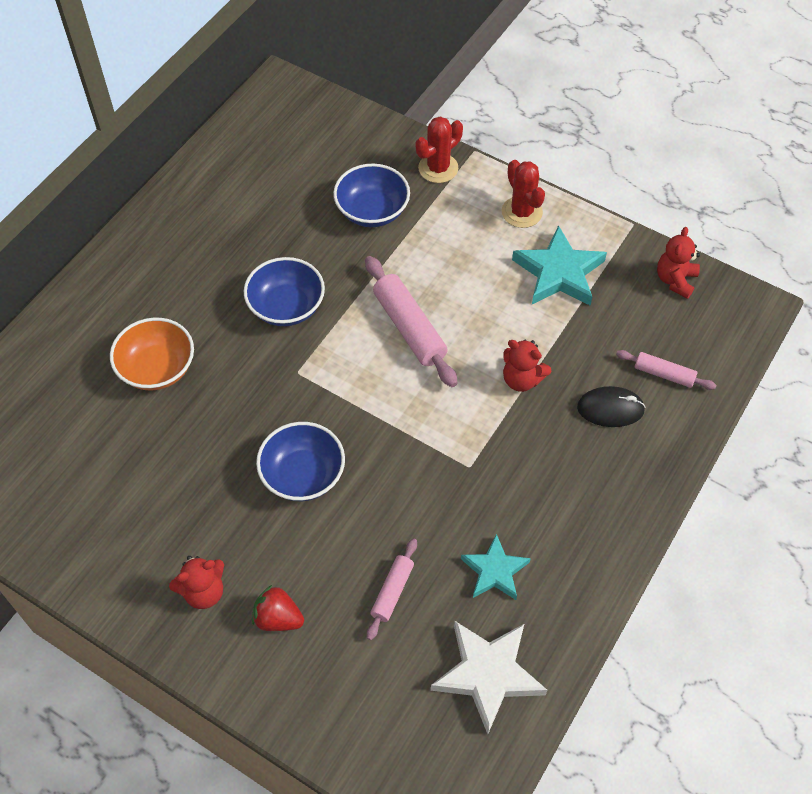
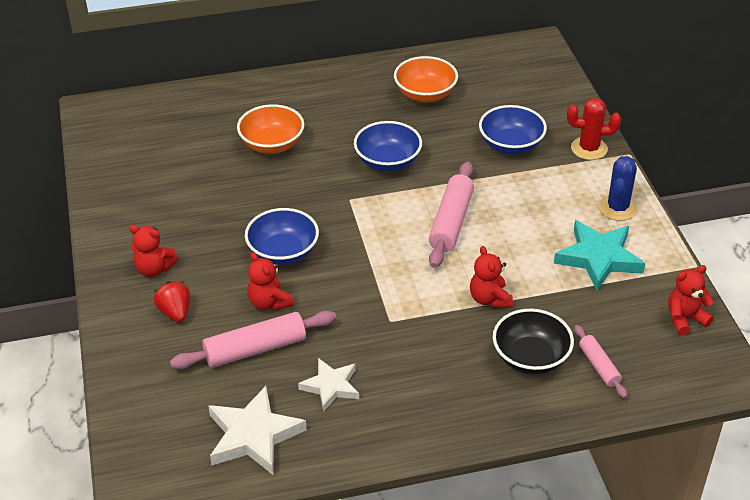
camera: 45 degrees right, 15 degrees down
(238, 209) = (425, 94): none -> orange bowl
(350, 536) = (269, 303): none -> red teddy bear
(392, 591) = (255, 349): pink rolling pin -> pink rolling pin, size x1.74
(495, 571) = (331, 386): turquoise star -> white star
(522, 212) = (617, 208): red cactus -> blue cactus
(610, 409) = (530, 358): black mouse -> black bowl

